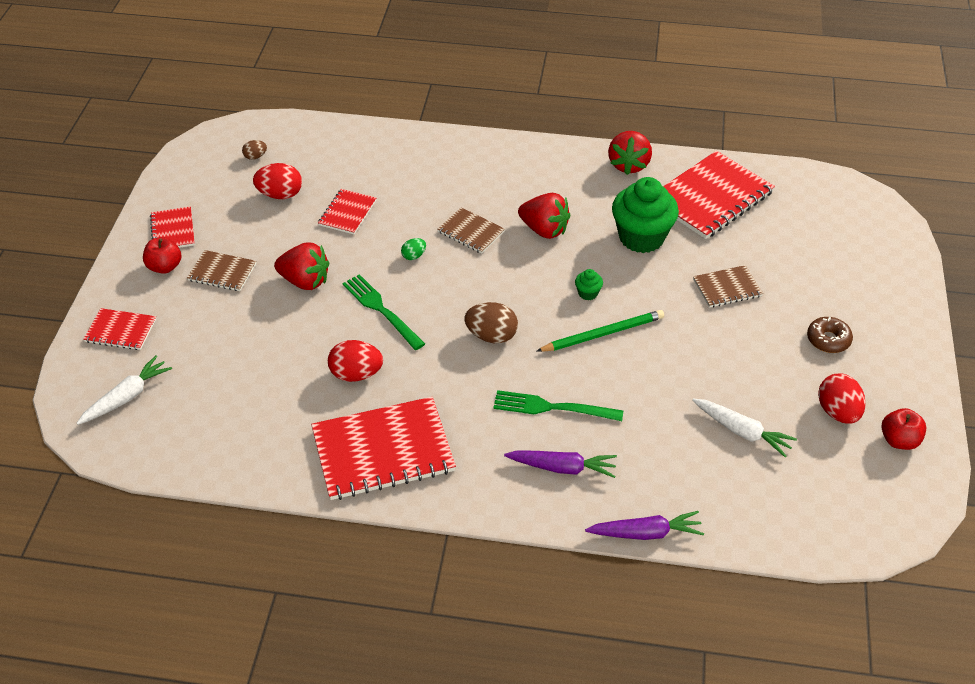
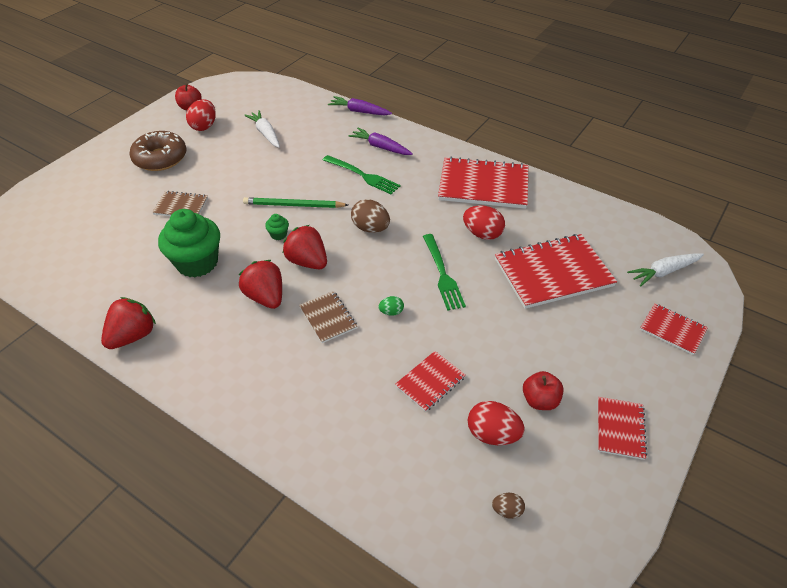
camera: 155 degrees left, 0 degrees up
(165, 267) = (630, 384): red apple -> red apple (540, 400)
(222, 272) = (572, 357): brown notebook -> none
(305, 281) = (497, 321): red strawberry -> red strawberry (307, 261)
(711, 197) = (106, 277): red notebook -> red notebook (553, 272)
(828, 340) = (160, 158): brown donut -> brown donut, size x1.74

